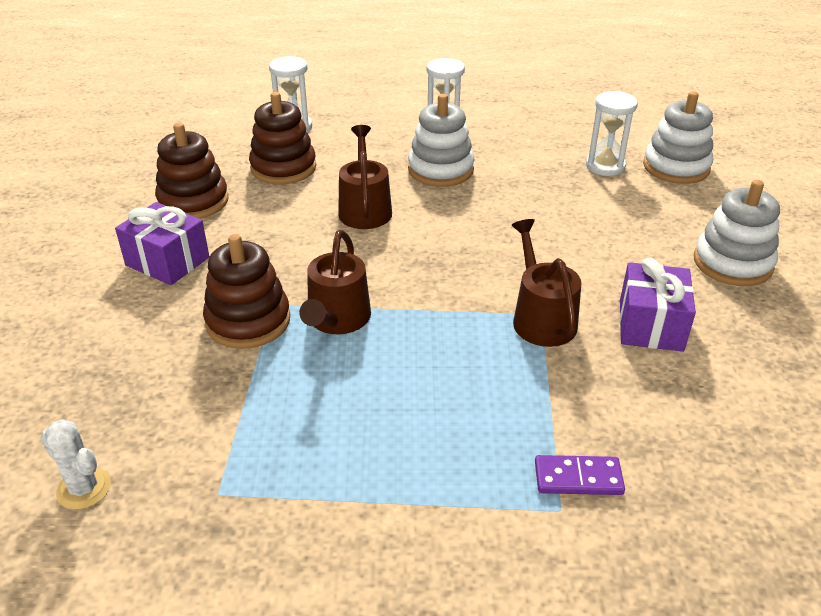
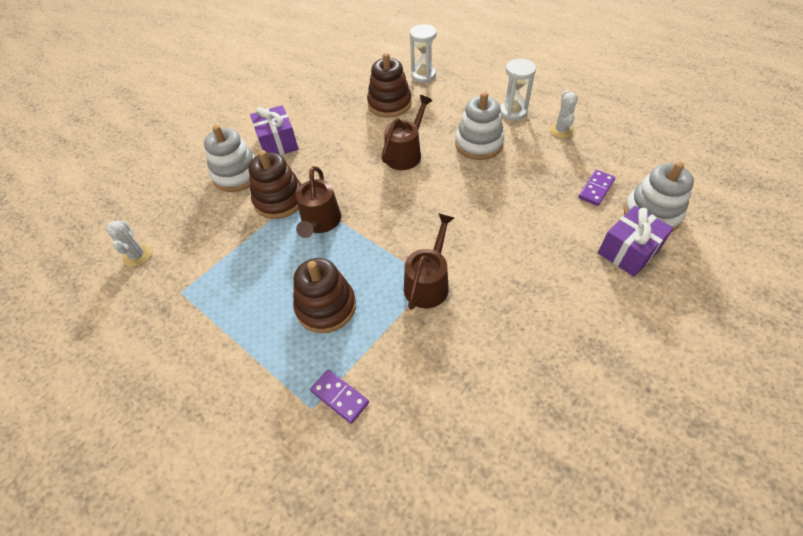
camera: 40 degrees right, 15 degrees up
(193, 201) = (323, 108): brown stacking toy -> brown stacking toy (326, 307)
(337, 320) = (320, 222): brown watering can -> brown watering can turned 45 degrees counterclockwise
(513, 129) = (561, 130): none -> white cactus
(605, 166) = (596, 189): white hourglass -> purple domino
(650, 325) = (490, 327): purple gift -> purple gift (628, 251)
(732, 263) = (603, 313): white stacking toy -> white stacking toy (237, 175)

